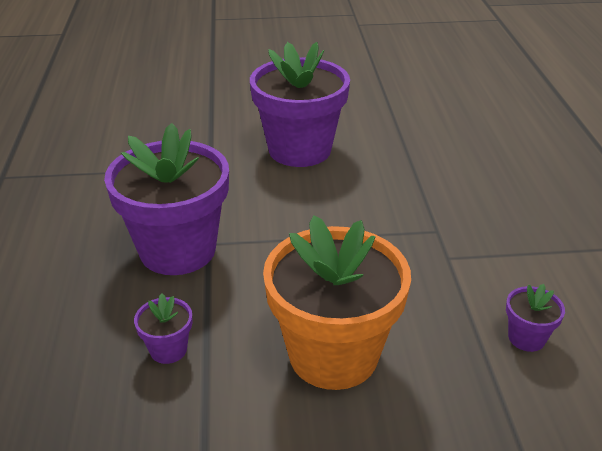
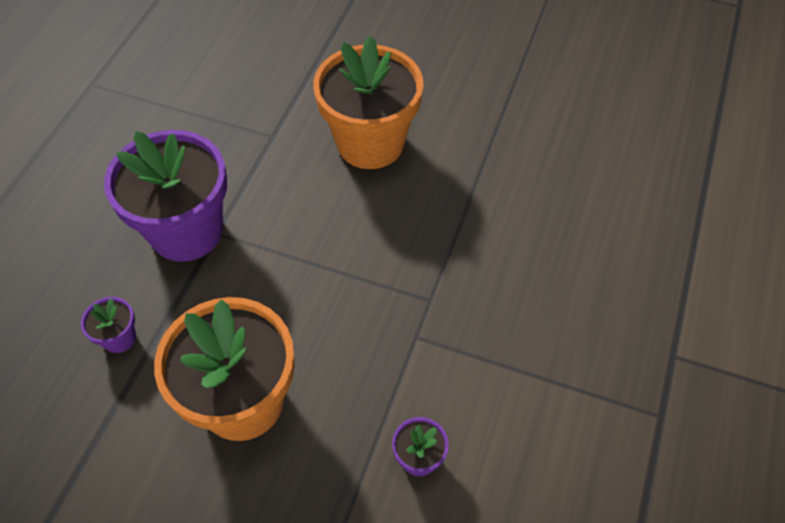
camera: 25 degrees right, 20 degrees up
(299, 150) = (370, 143): purple flower pot -> orange flower pot

